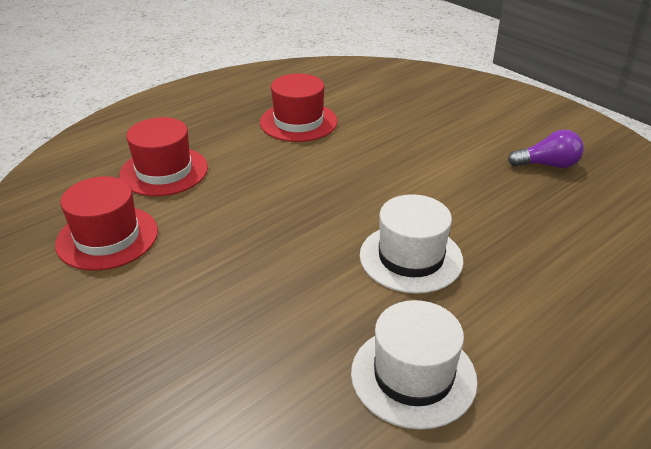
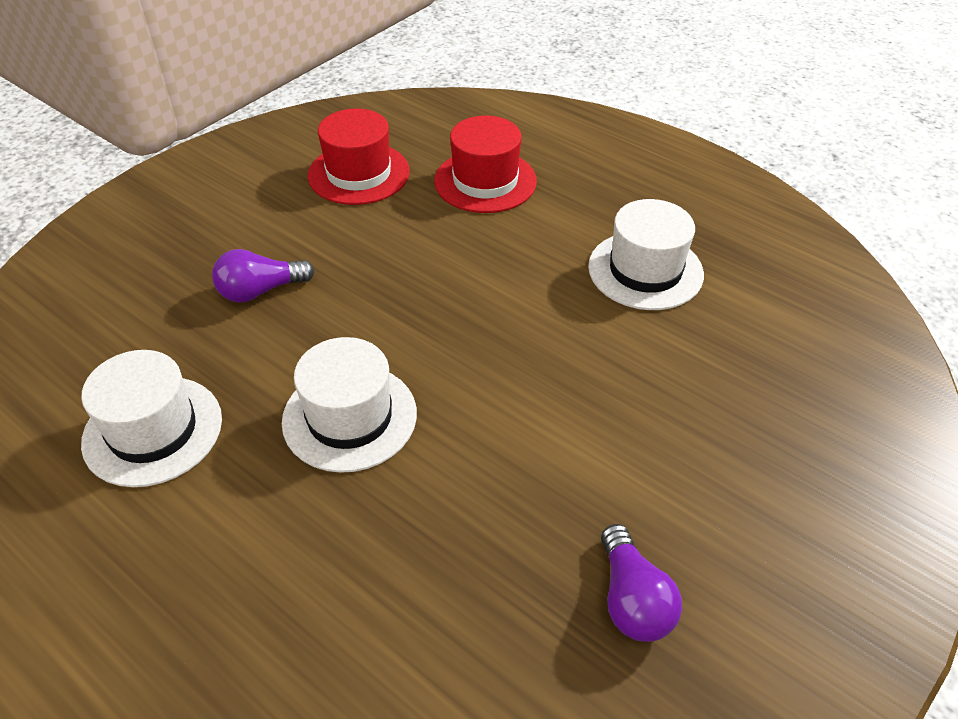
camera: 80 degrees right, 10 degrees up
(250, 305) = (260, 290): none -> purple light bulb
(298, 122) = (645, 270): red hat -> white hat

